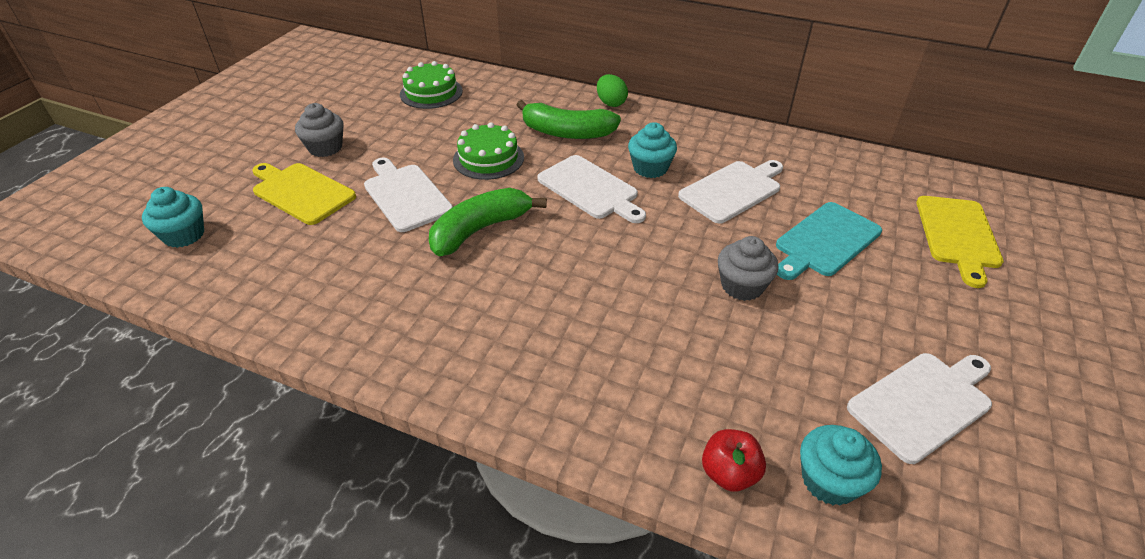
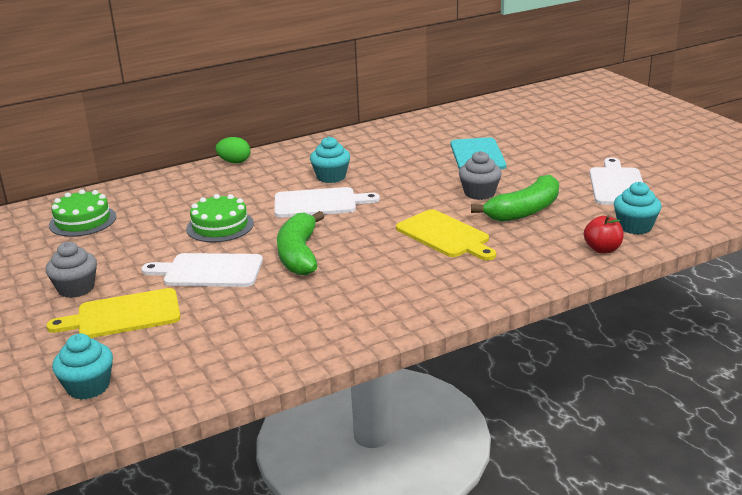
camera: 50 degrees left, 15 degrees down
(567, 132) = (241, 188): green banana -> green banana (524, 211)
(732, 190) = (395, 162): white cutting board -> none
(958, 235) = (523, 125): yellow cutting board -> yellow cutting board (445, 235)

